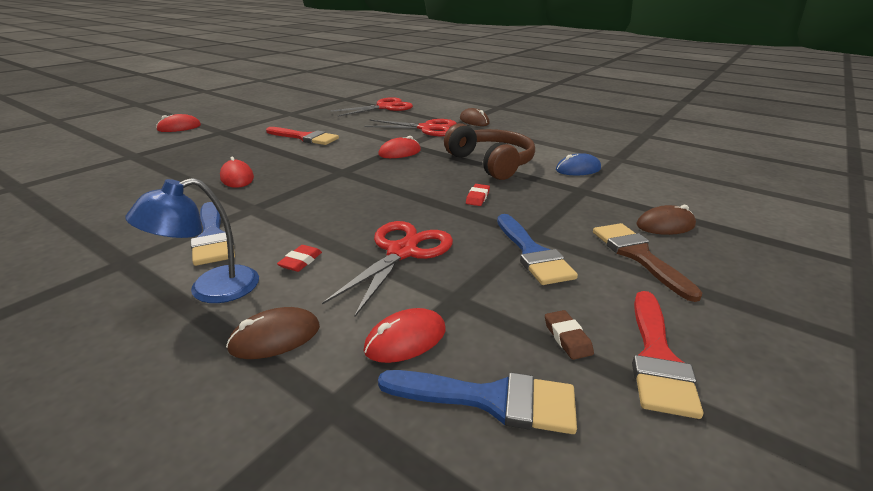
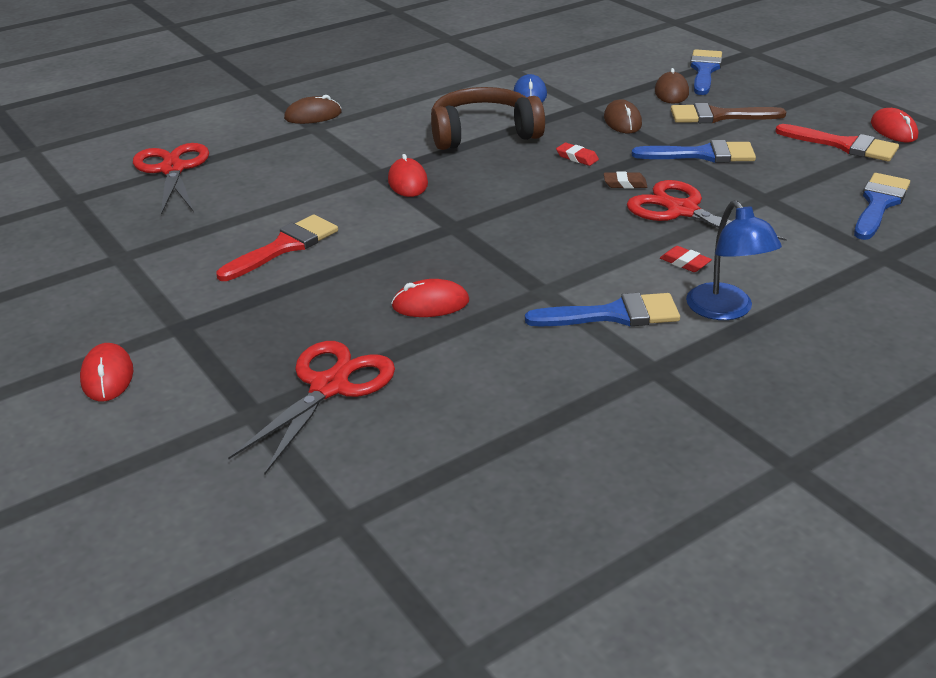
camera: 70 degrees left, 5 degrees up
(275, 337) = (805, 277): brown mouse -> brown mouse (622, 121)
(405, 339) = (815, 224): red mouse -> red mouse (893, 130)
(427, 128) = (319, 151): red scissors -> red scissors (329, 386)
(567, 338) = (820, 167): brown eraser -> brown eraser (625, 184)
(750, 238) = (704, 70): none -> blue brush

